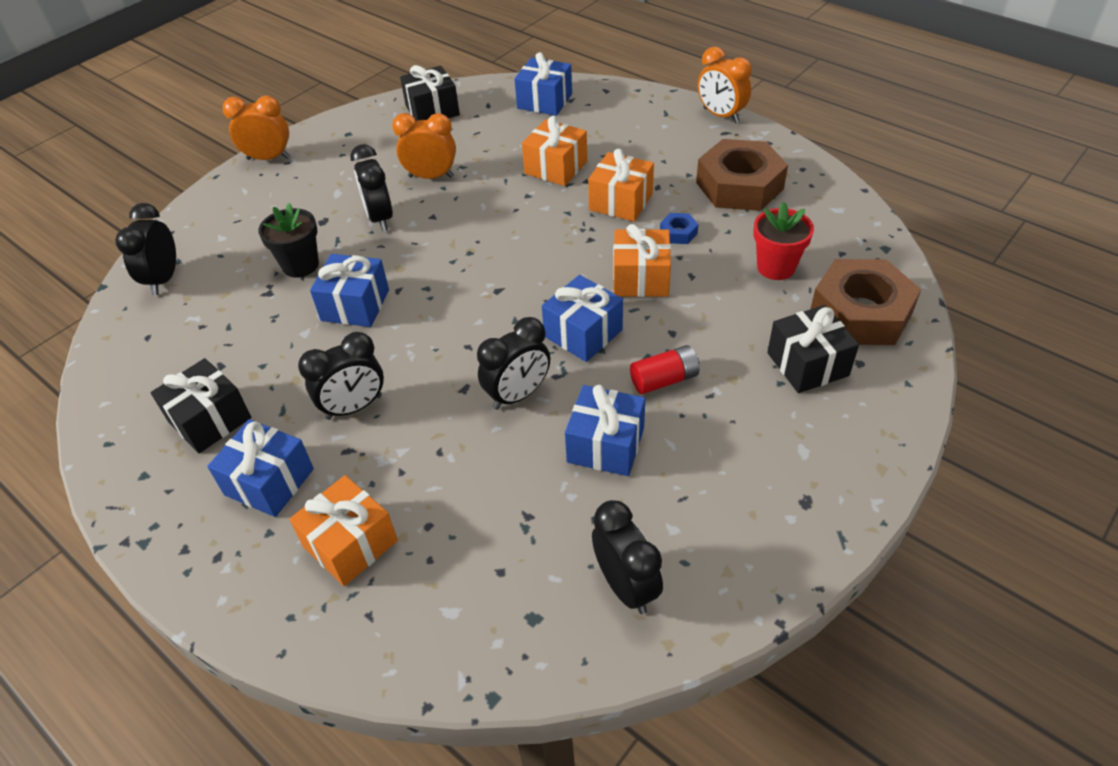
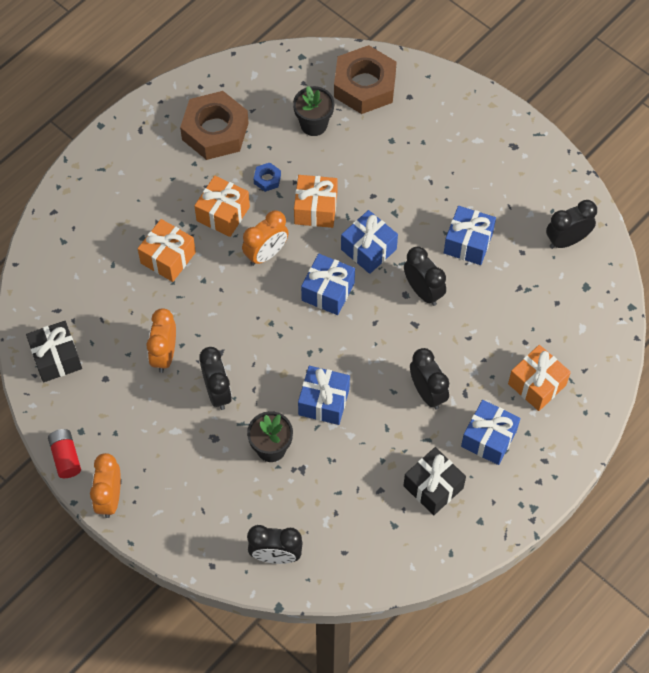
camera: 90 degrees left, 15 degrees up
(380, 218) = (217, 392): black clock -> black clock turned 90 degrees counterclockwise
(544, 101) = (61, 262): blue gift -> blue gift (328, 291)
(664, 380) = (416, 205): red battery -> red battery (66, 457)
(720, 115) = (114, 129): orange clock -> orange clock (266, 254)
(776, 267) = (314, 124): red flower pot -> black flower pot
(807, 364) = (408, 124): black gift -> none

